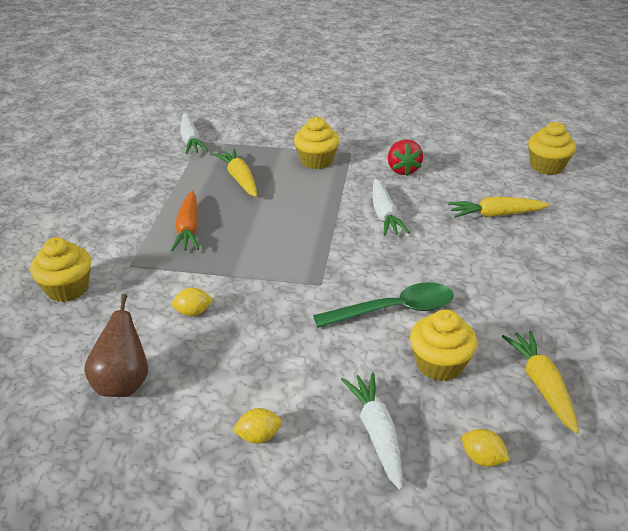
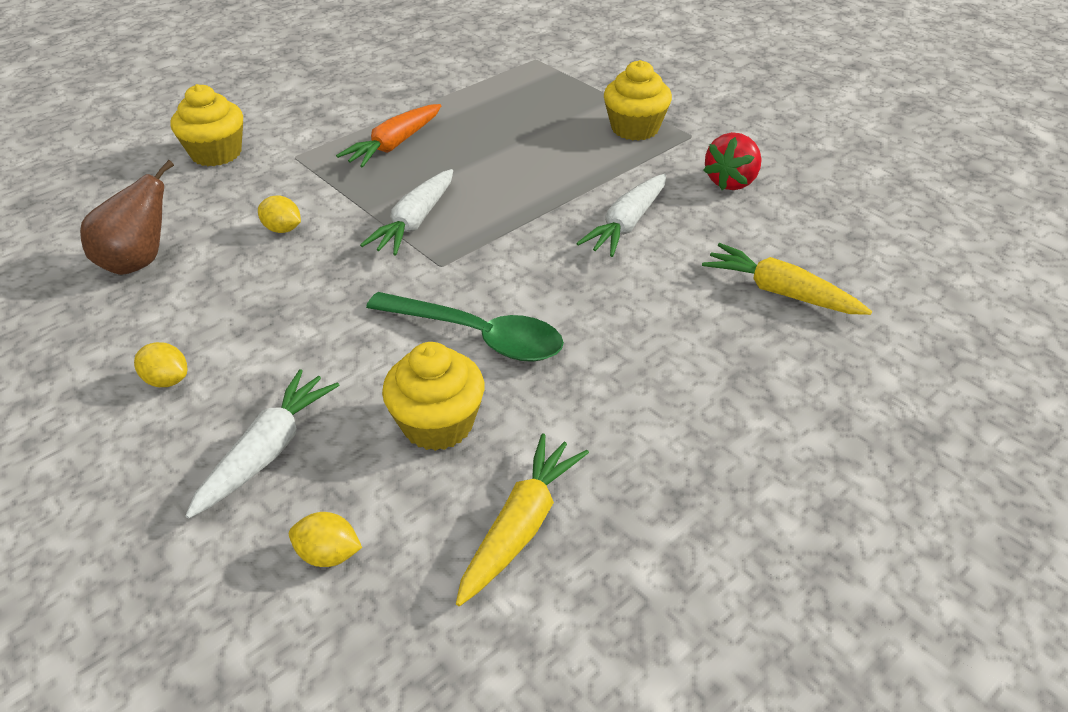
camera: 40 degrees right, 5 degrees up
(190, 140) = (526, 54): white carrot -> white carrot (415, 222)
(240, 179) = (519, 114): yellow carrot -> none
(482, 458) = (328, 555): yellow lemon -> yellow lemon turned 60 degrees counterclockwise
(546, 166) = (965, 265): yellow cupcake -> none

